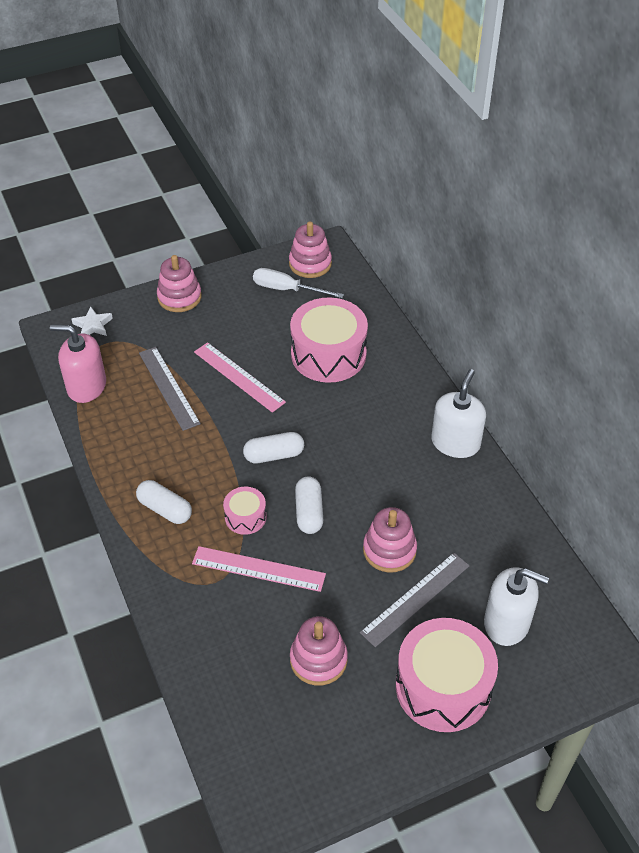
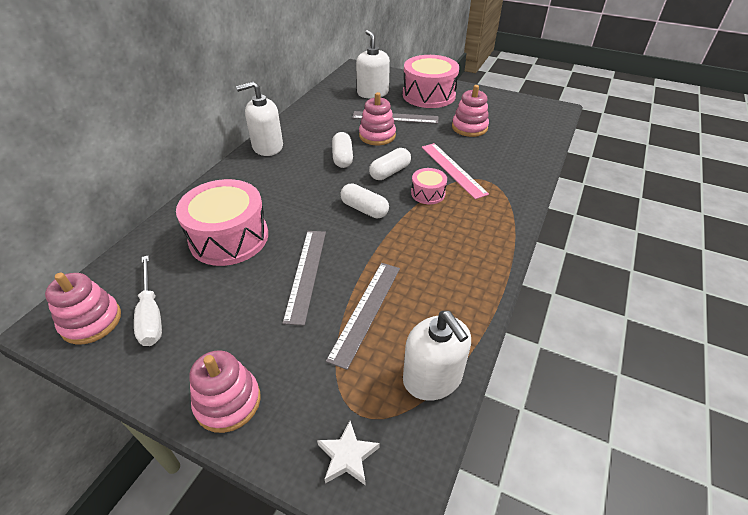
camera: 130 degrees left, 5 degrees down
(86, 386) = (432, 378): pink soap dispenser -> white soap dispenser
(165, 509) = (473, 231): white capsule -> white capsule (342, 158)
(238, 377) = (306, 274): pink ruler -> grey ruler

